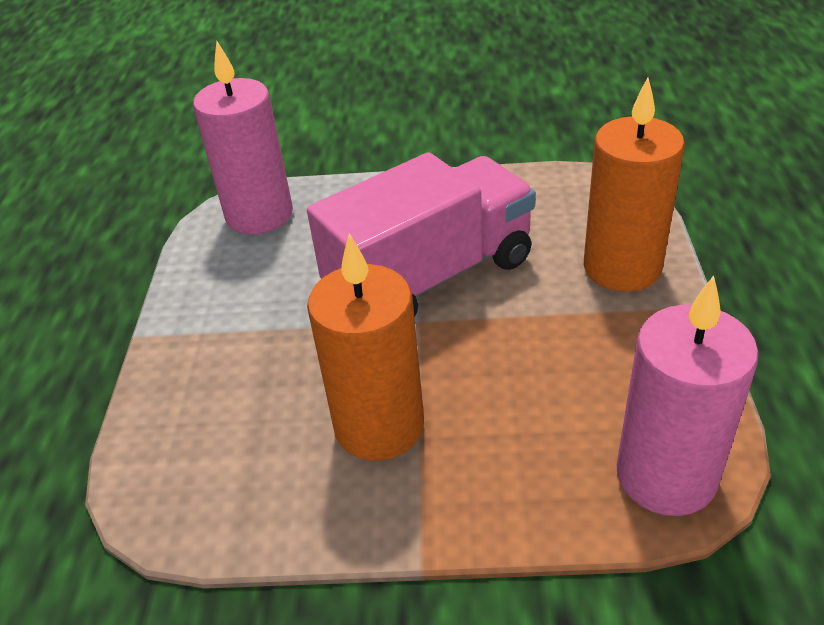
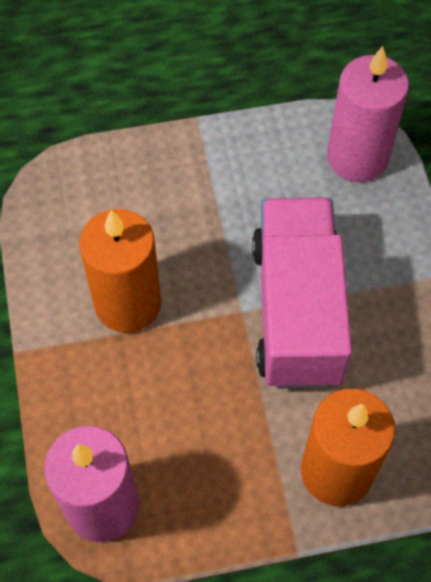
camera: 75 degrees right, 20 degrees up
(430, 276) = (297, 311): pink truck -> pink truck turned 135 degrees counterclockwise

